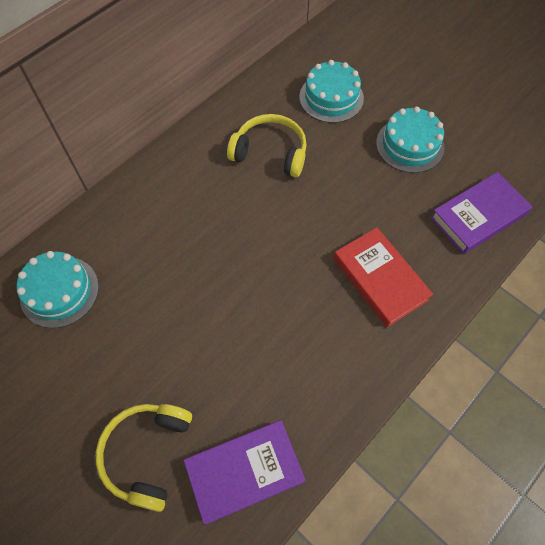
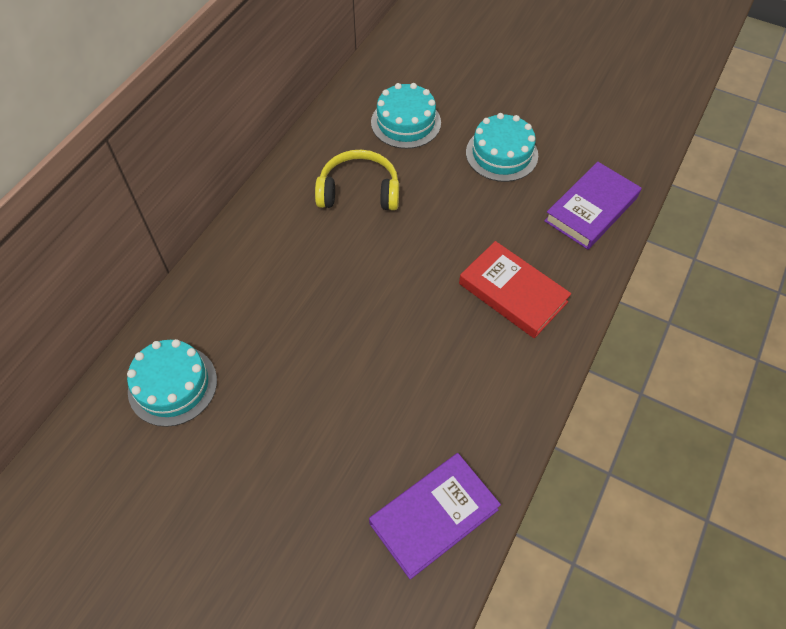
camera: 15 degrees left, 5 degrees down
(147, 454) = (325, 526): yellow headphones -> none

